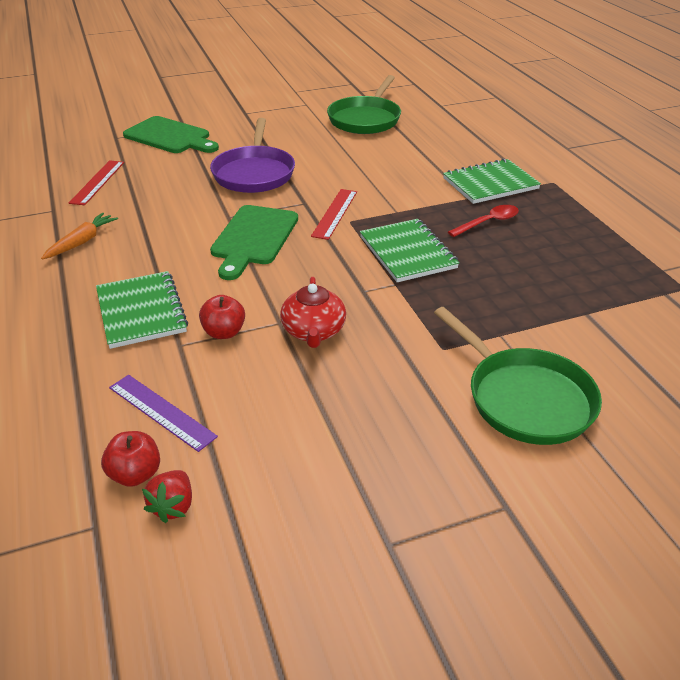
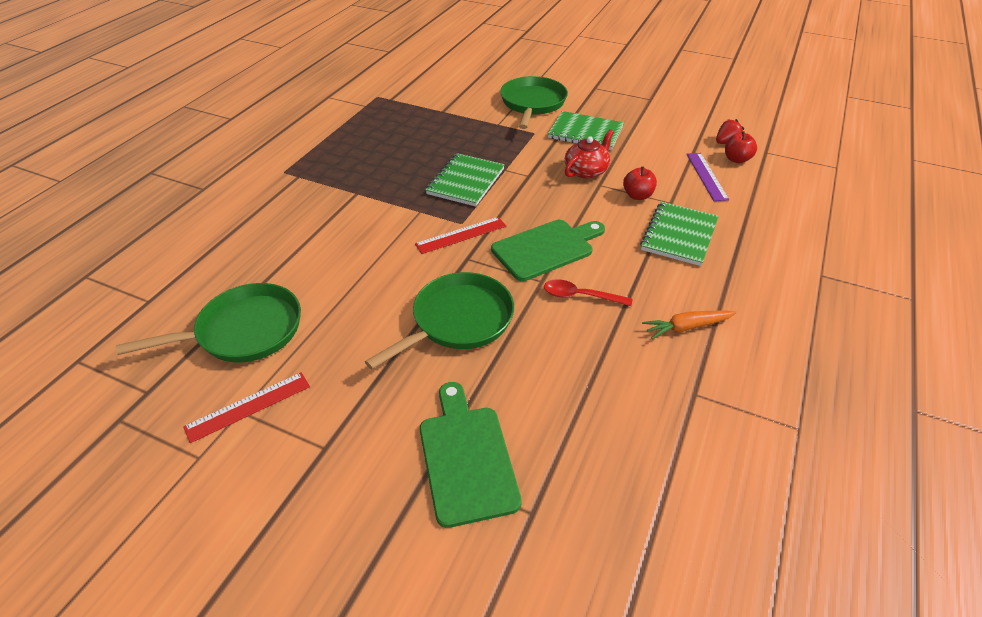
camera: 135 degrees left, 5 degrees up
(97, 182) = (620, 414): red ruler -> red ruler (248, 406)
(254, 173) = (458, 321): purple pan -> green pan
(488, 222) = (383, 171): red spoon -> red spoon (580, 296)
(490, 184) = (319, 194): green notebook -> green notebook (585, 133)

